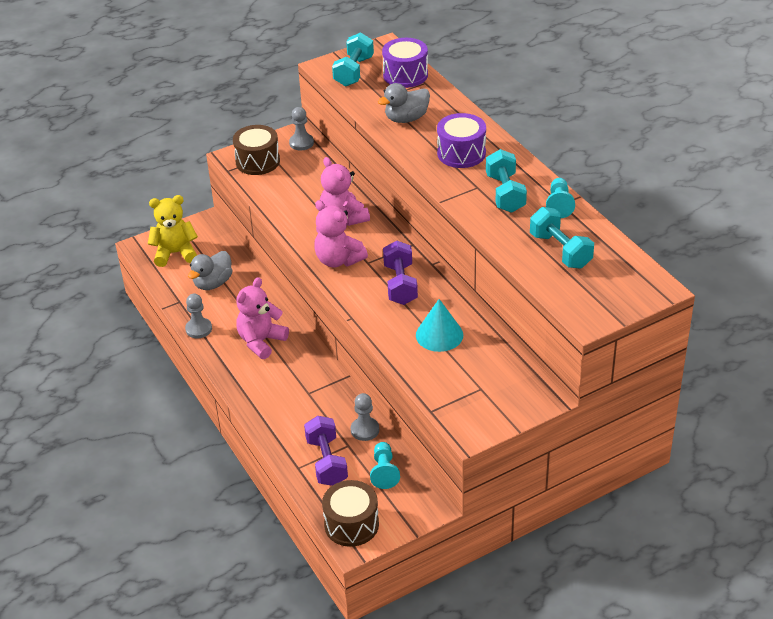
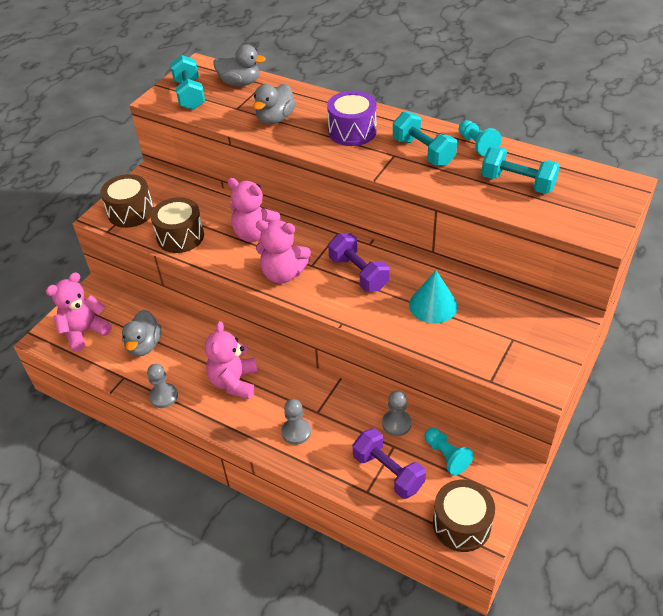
camera: 30 degrees left, 5 degrees up
(175, 253) = (84, 332): yellow teddy bear -> pink teddy bear
(281, 197) = (180, 236): none -> brown drum
(301, 143) = (159, 181): grey pawn -> grey pawn (296, 432)
(405, 75) = (240, 83): purple drum -> grey duck

